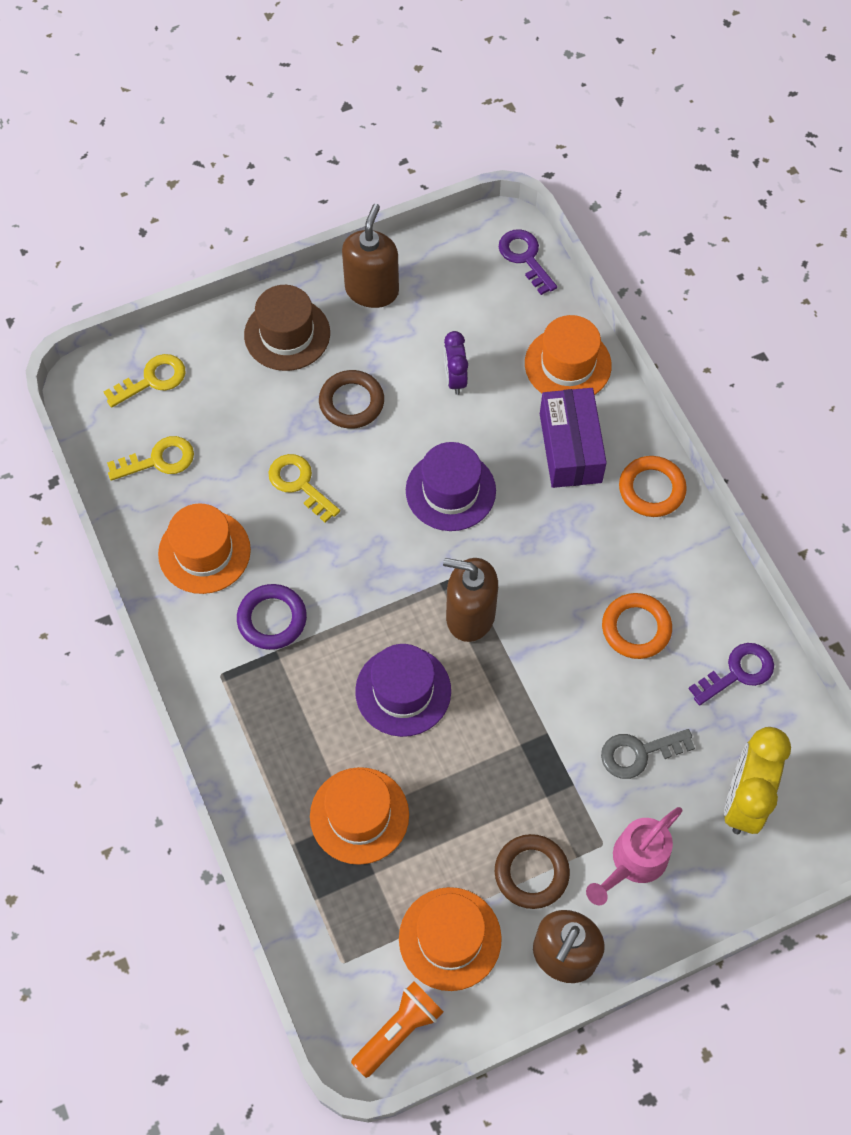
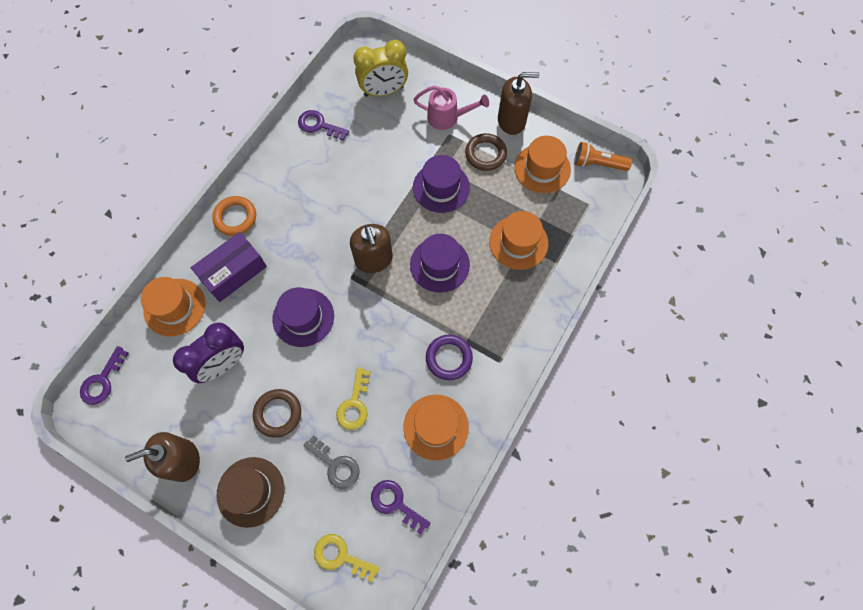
camera: 125 degrees left, 5 degrees up
(158, 460) = (395, 503): yellow key -> purple key
(455, 379) = (223, 364): purple clock -> purple clock, size x1.72
(519, 771) = (441, 187): none -> purple hat
(636, 628) = (326, 180): orange ring -> none
(639, 753) = (393, 143): grey key -> grey key (335, 465)

